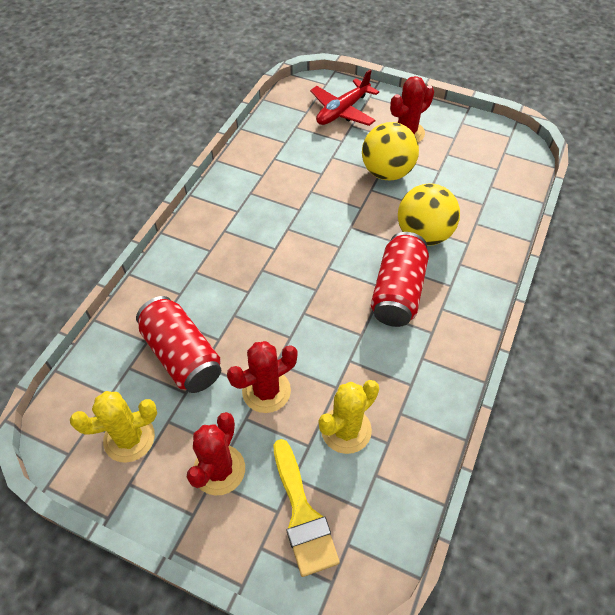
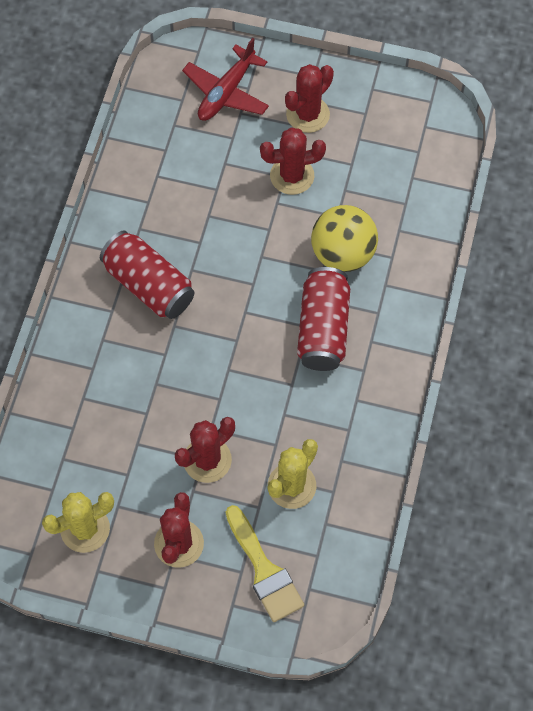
camera: 10 degrees left, 10 degrees up
(182, 355) = (114, 437): red can -> red can (149, 285)
(387, 172) = (292, 176): yellow ball -> red cactus

